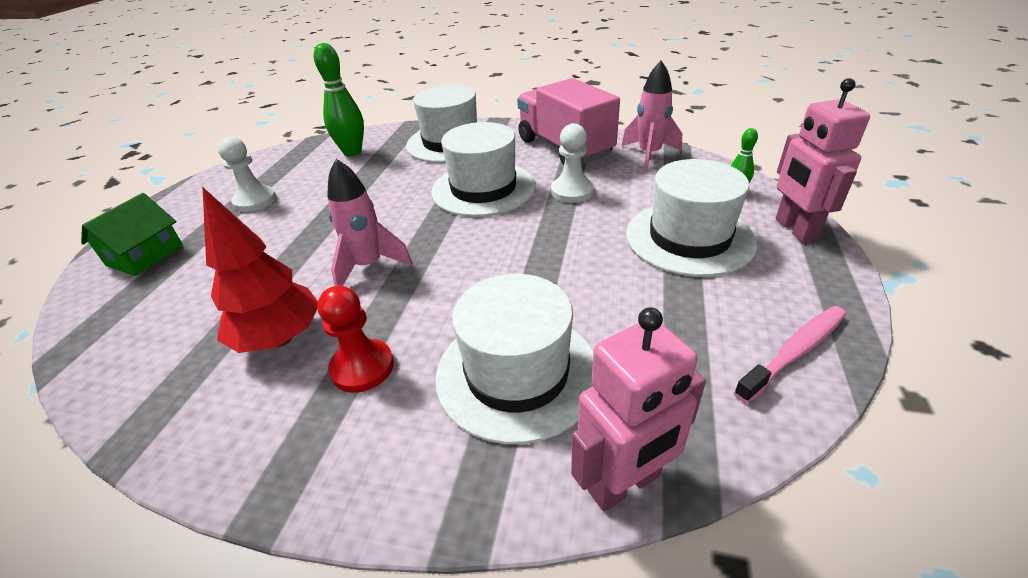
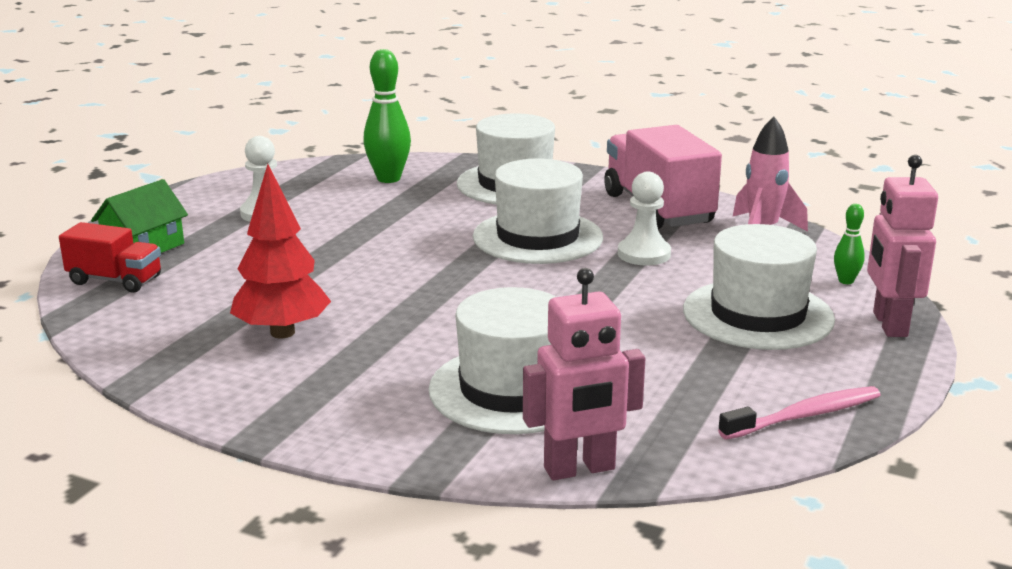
camera: 10 degrees right, 15 degrees down
(114, 301) = (115, 280): none -> red truck
(362, 367) = (361, 364): red pawn -> none
(369, 266) = (384, 289): pink rocket -> none

